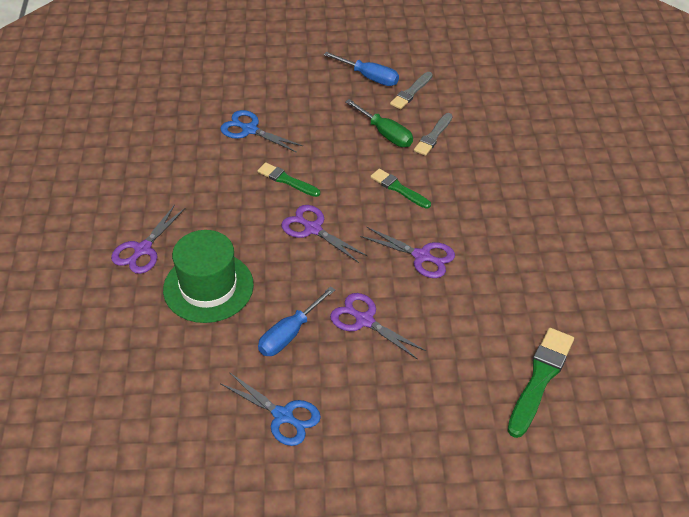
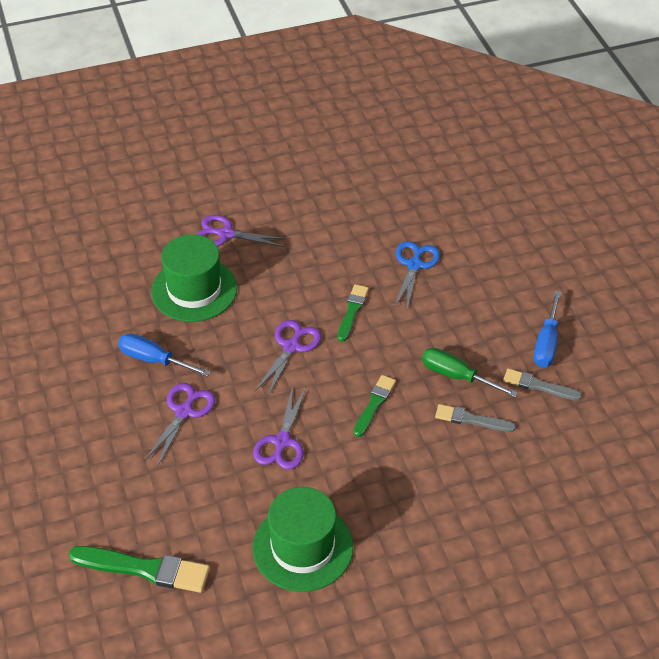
camera: 75 degrees right, 0 degrees up
(283, 416) = (62, 377): blue scissors -> none
(385, 133) = (457, 376): green screwdriver -> green screwdriver turned 90 degrees clockwise
(537, 264) = (302, 547): none -> green hat

